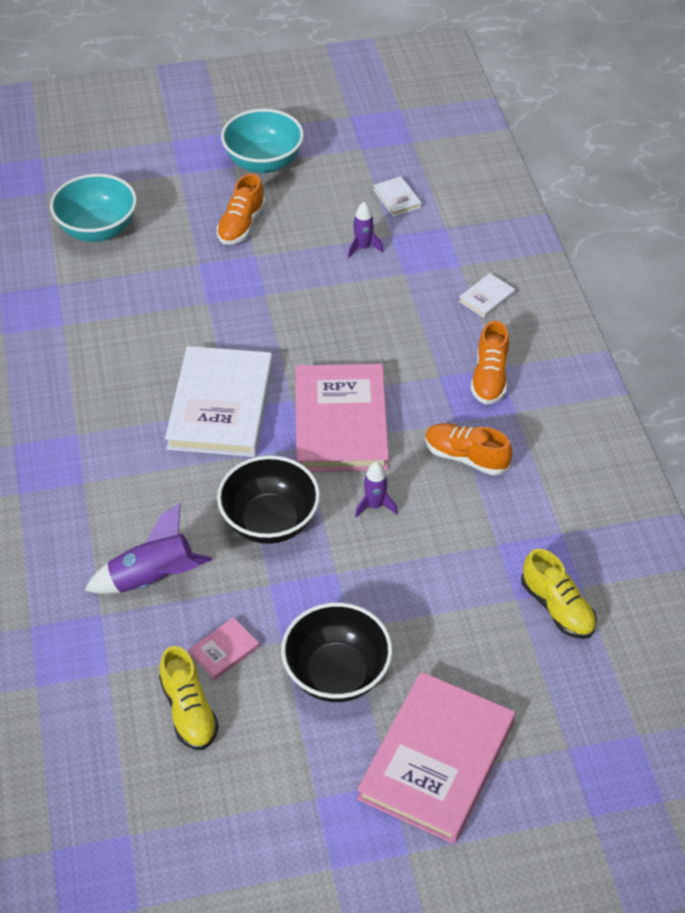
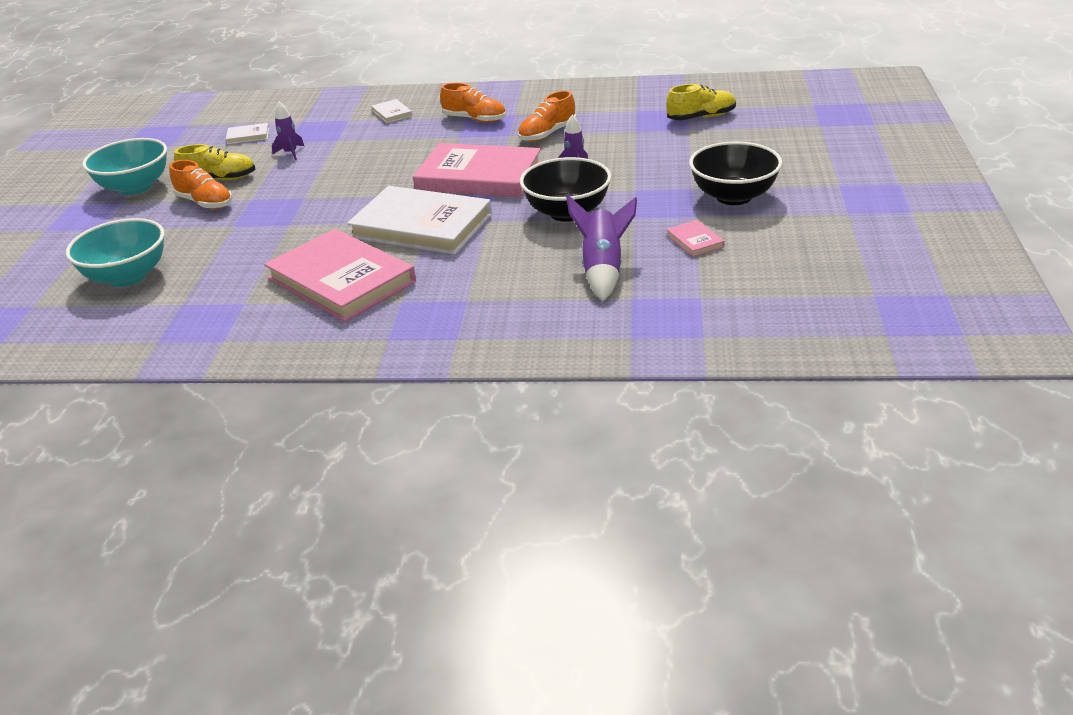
camera: 70 degrees left, 15 degrees down
(189, 711) = (752, 260): yellow shoe -> yellow shoe (219, 179)
(436, 760) = (821, 167): pink book -> pink book (341, 280)

